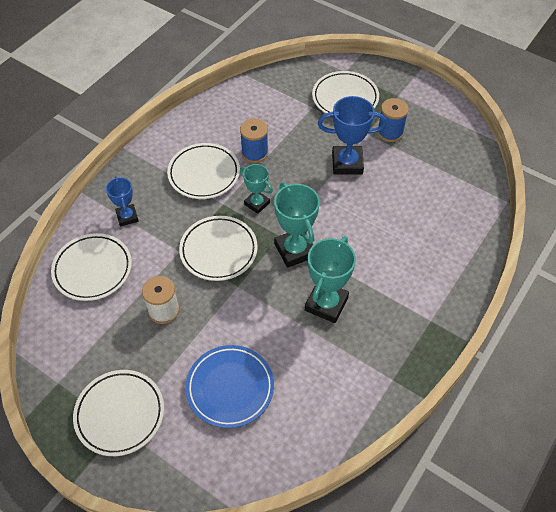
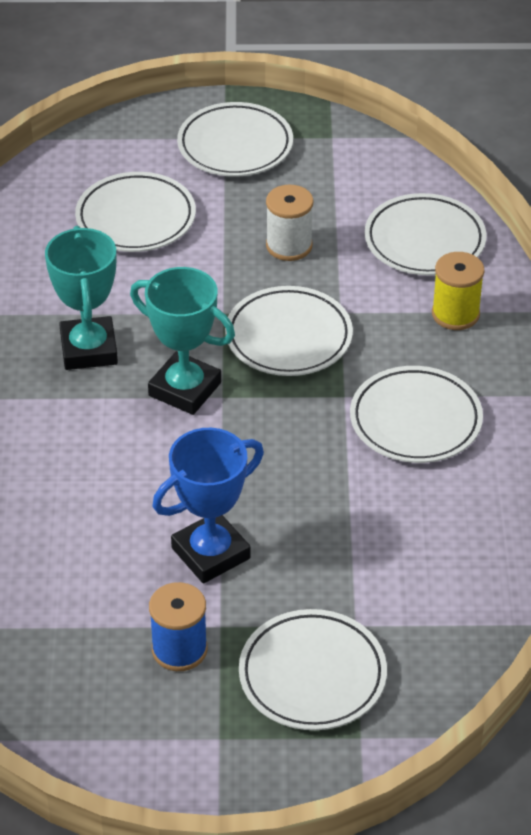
camera: 145 degrees right, 10 degrees down
(127, 217) = (455, 314): blue trophy -> yellow spool
(230, 388) = (136, 218): blue plate -> white plate
(254, 153) = (373, 491): blue spool -> none
(257, 203) = (296, 421): turquoise trophy -> none

